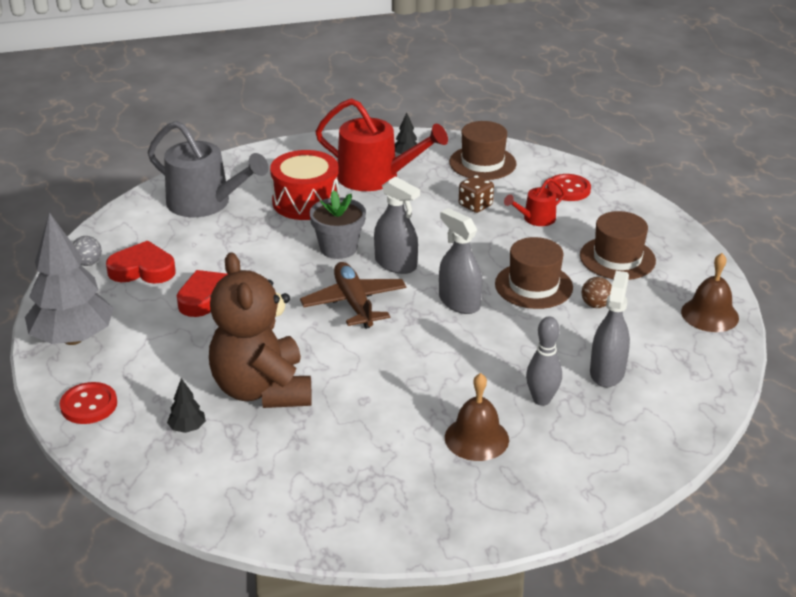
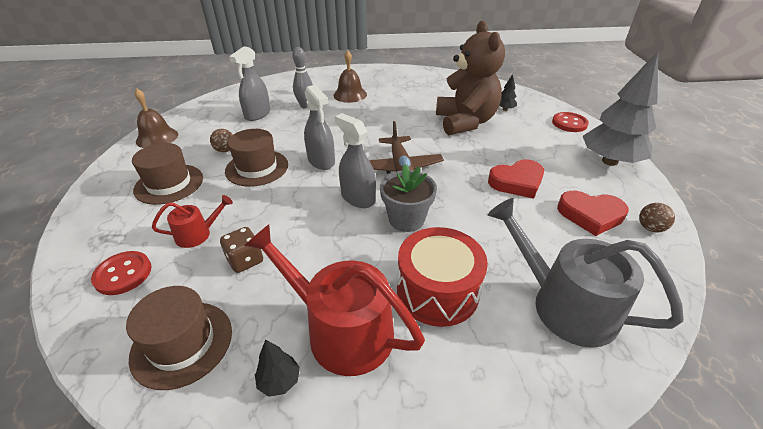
camera: 170 degrees left, 5 degrees up
(88, 263) = (650, 228): grey ball -> brown ball

